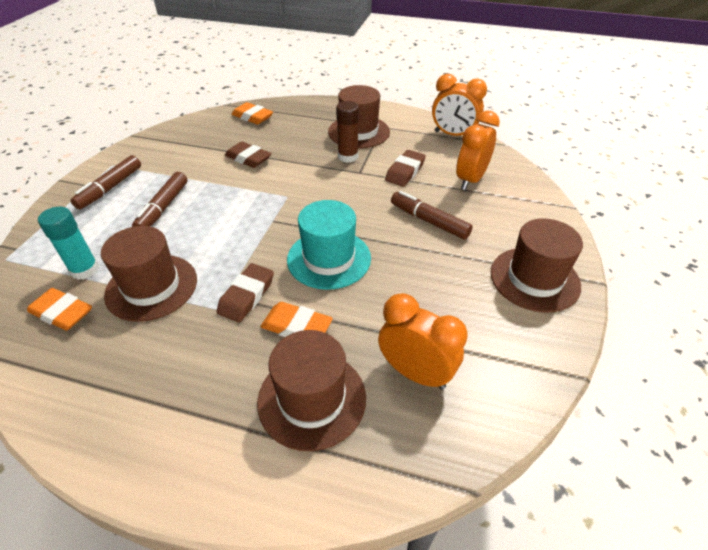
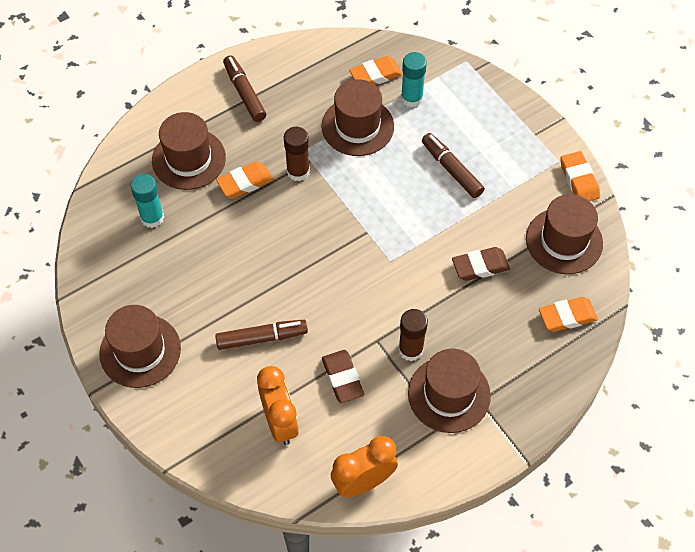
camera: 130 degrees right, 15 degrees up
(110, 188) = (516, 146): brown marker -> brown marker (244, 93)
(126, 151) = (579, 180): none -> orange eraser
(191, 137) = (564, 241): none -> brown hat
(246, 296) = (298, 171): brown eraser -> brown glue stick
(329, 259) = (287, 239): turquoise hat -> none
(415, 373) = (152, 218): orange clock -> turquoise glue stick

